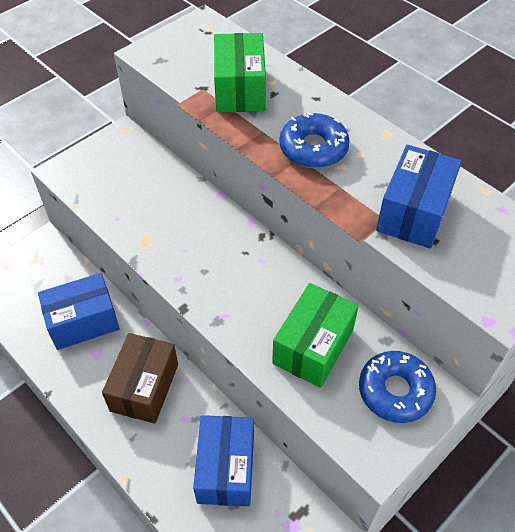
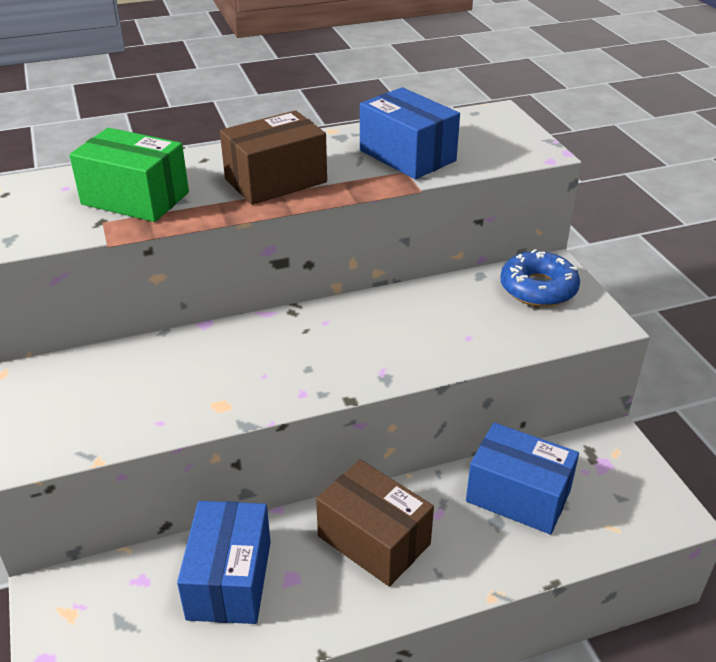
camera: 65 degrees left, 15 degrees down
(313, 148) = (275, 180): blue donut -> brown box
(313, 346) = (461, 321): green box -> none

